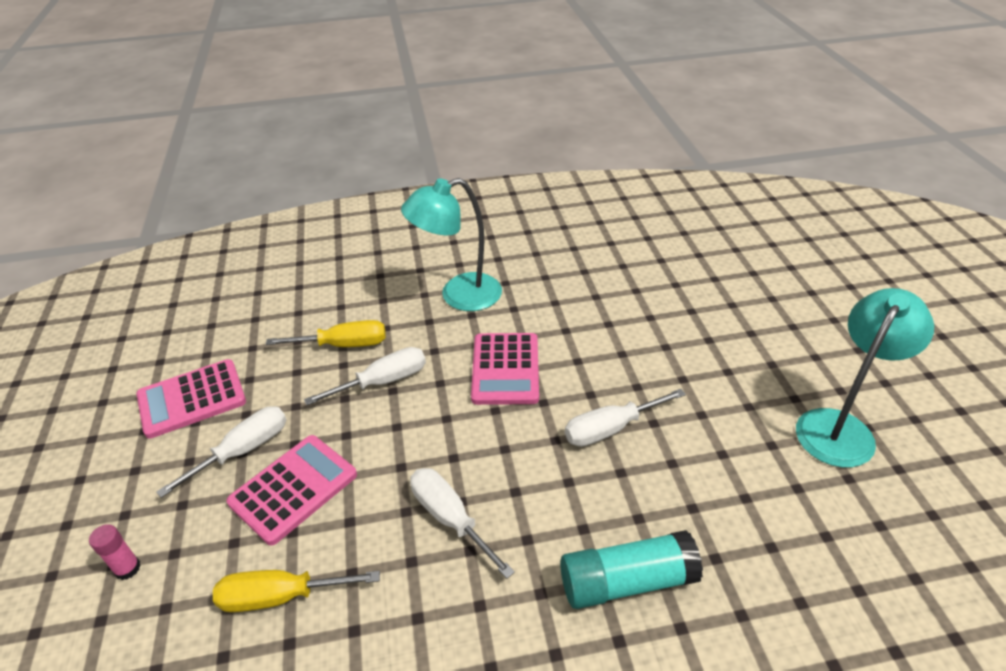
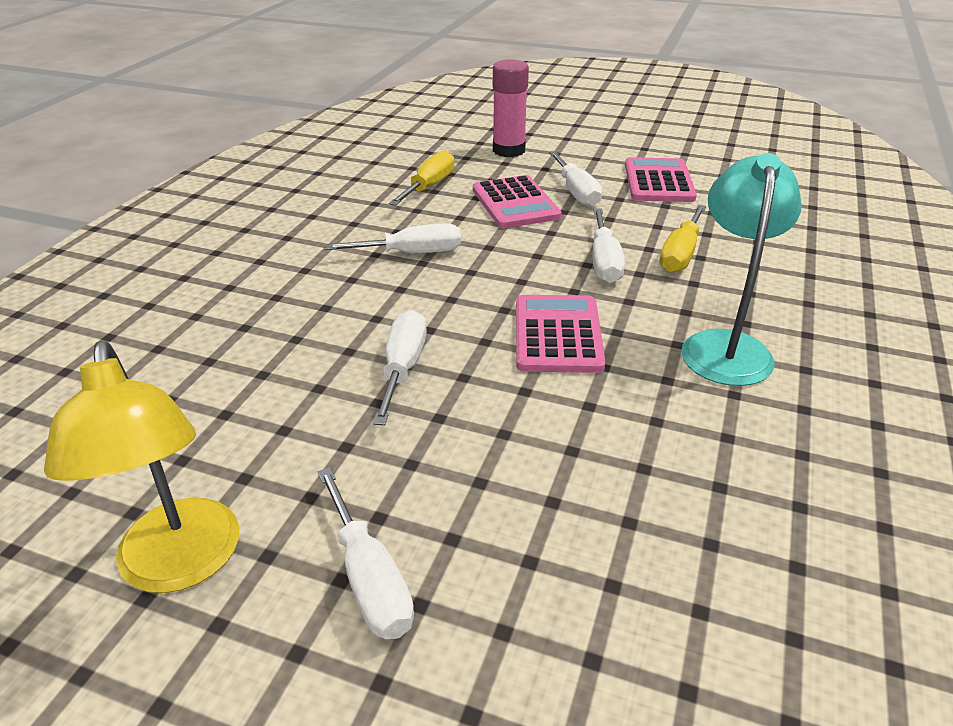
camera: 120 degrees right, 5 degrees down
(127, 568) = (508, 150): pink glue stick -> pink glue stick, size x1.98
(505, 369) = (557, 335): pink calculator -> pink calculator turned 60 degrees clockwise
(626, 581) = (258, 308): turquoise glue stick -> none
(760, 354) = (369, 579): none -> white screwdriver
(841, 427) = (180, 566): turquoise lamp -> yellow lamp

